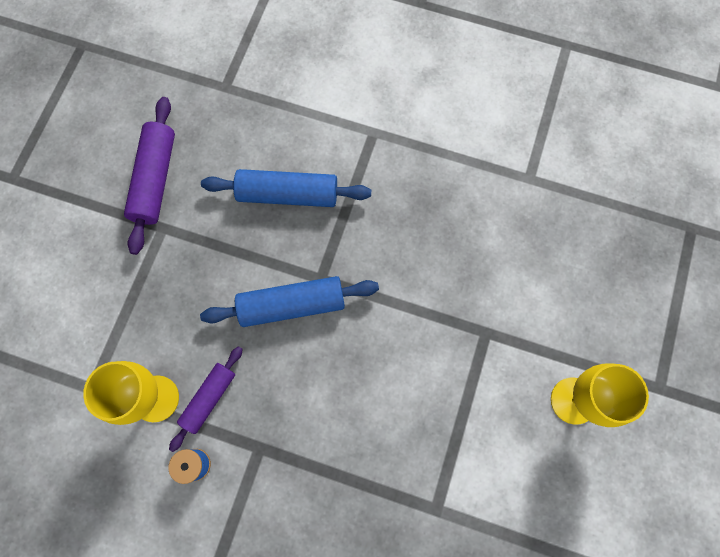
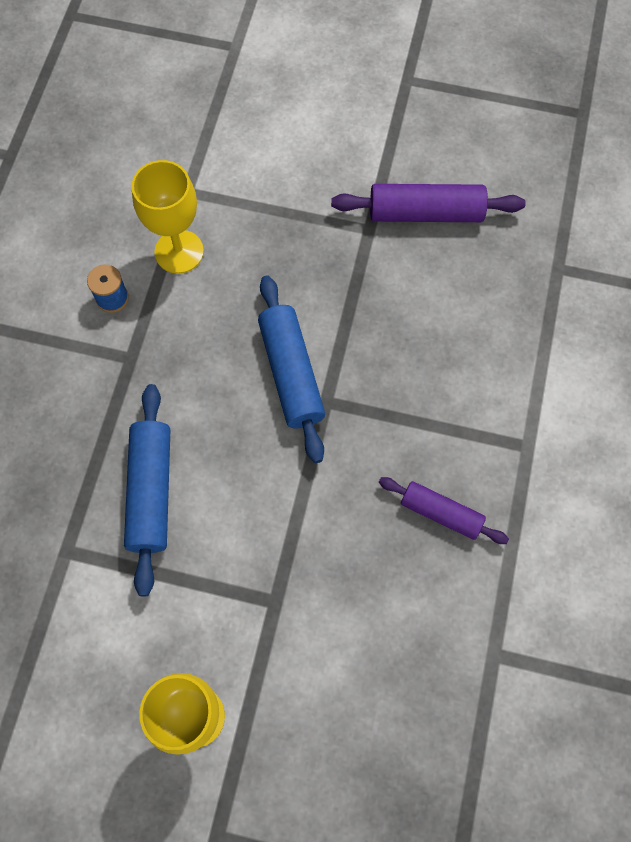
camera: 85 degrees right, 5 degrees down
(209, 398) = (181, 302): purple rolling pin -> purple rolling pin (441, 513)
(288, 194) = (427, 354): blue rolling pin -> blue rolling pin (151, 491)

